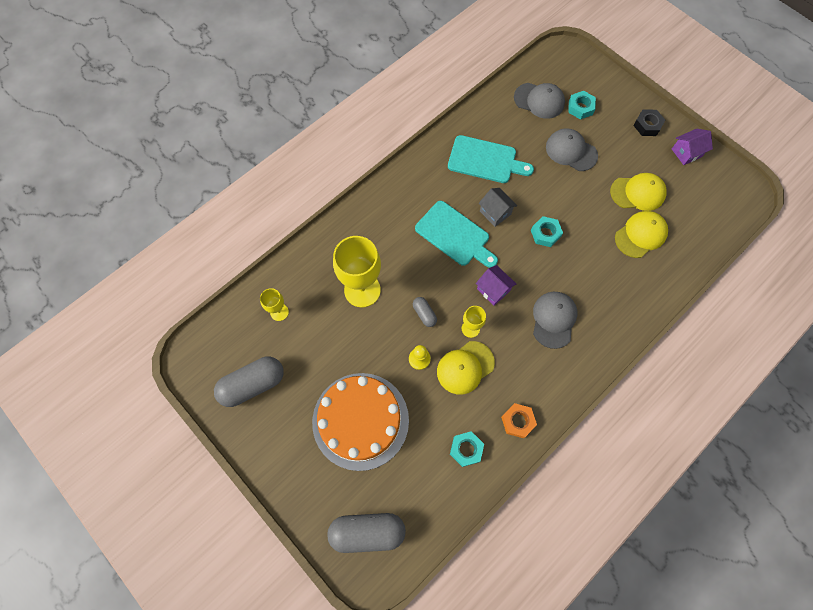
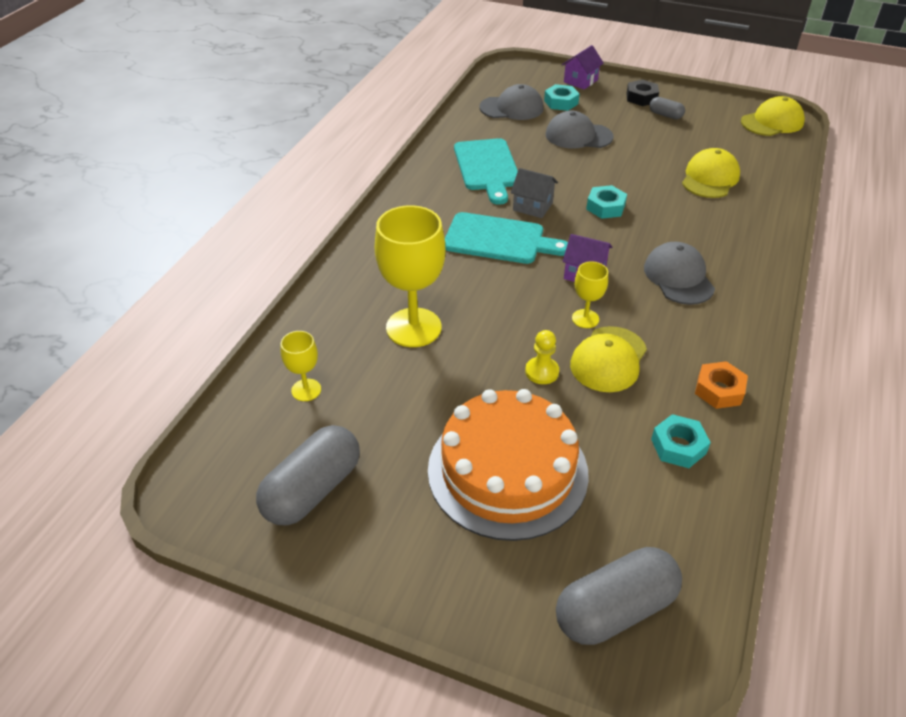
camera: 25 degrees left, 25 degrees down
(424, 314) = (515, 324): grey capsule -> grey capsule (665, 115)
(485, 160) = (487, 167): turquoise cutting board -> turquoise cutting board turned 90 degrees clockwise
(638, 193) = (677, 147): yellow cap -> yellow cap (772, 122)
(686, 153) = (698, 106): purple house -> purple house (580, 81)

